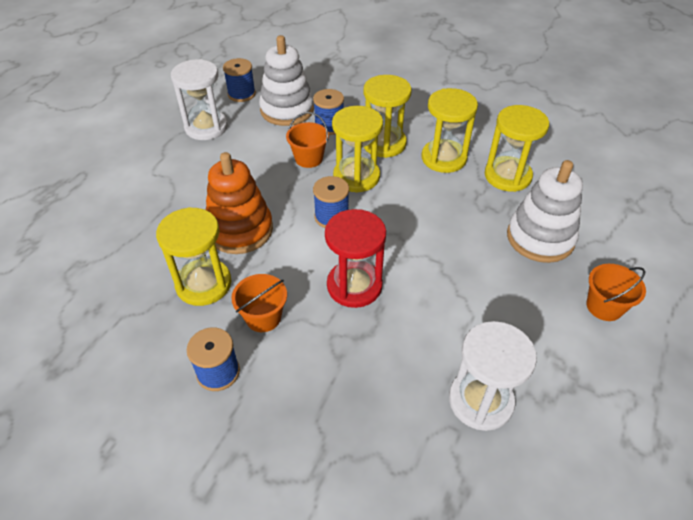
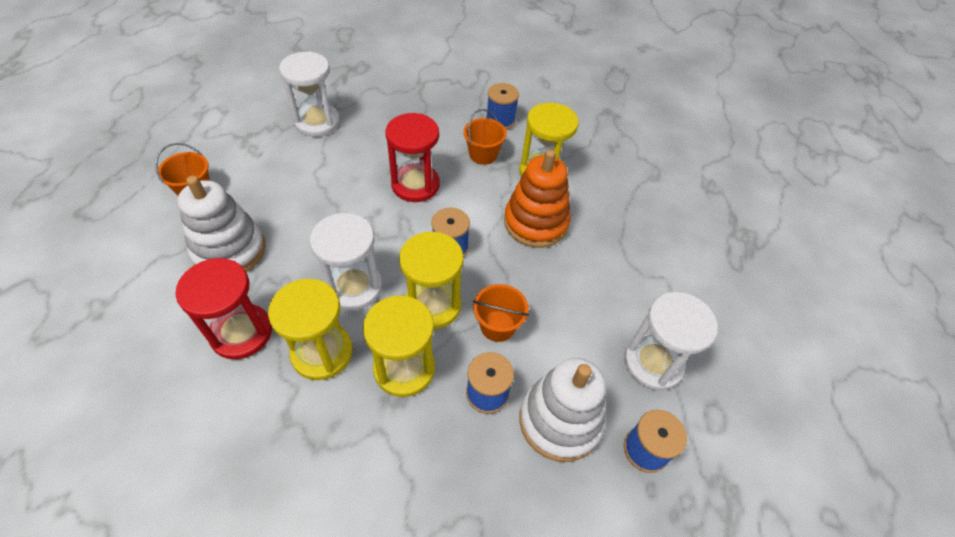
camera: 165 degrees right, 5 degrees up
(421, 196) = (354, 287): none -> white hourglass
(507, 176) = (241, 333): yellow hourglass -> red hourglass

